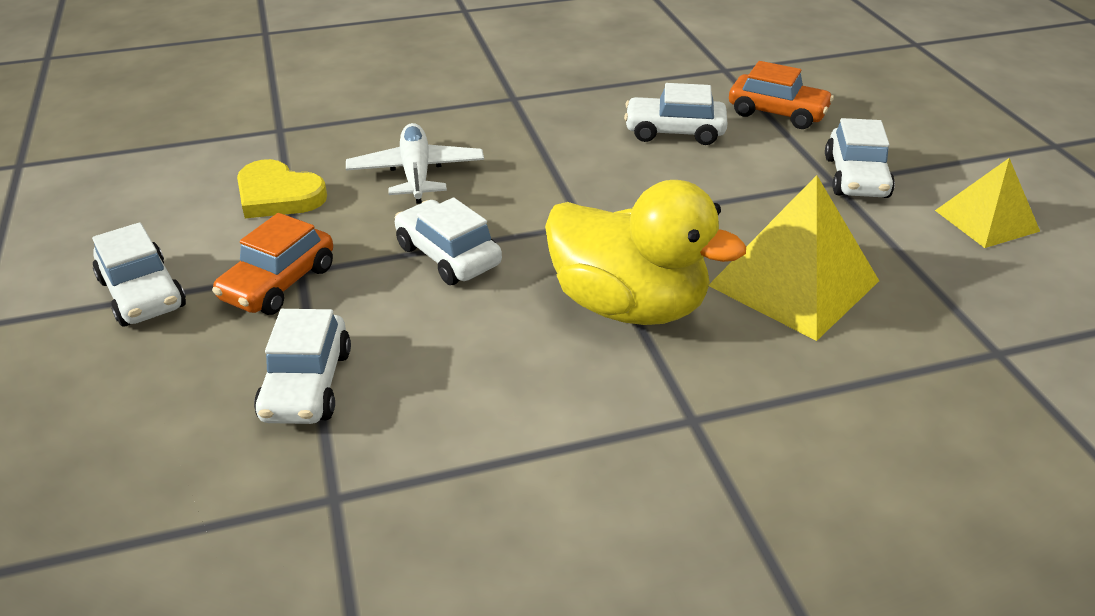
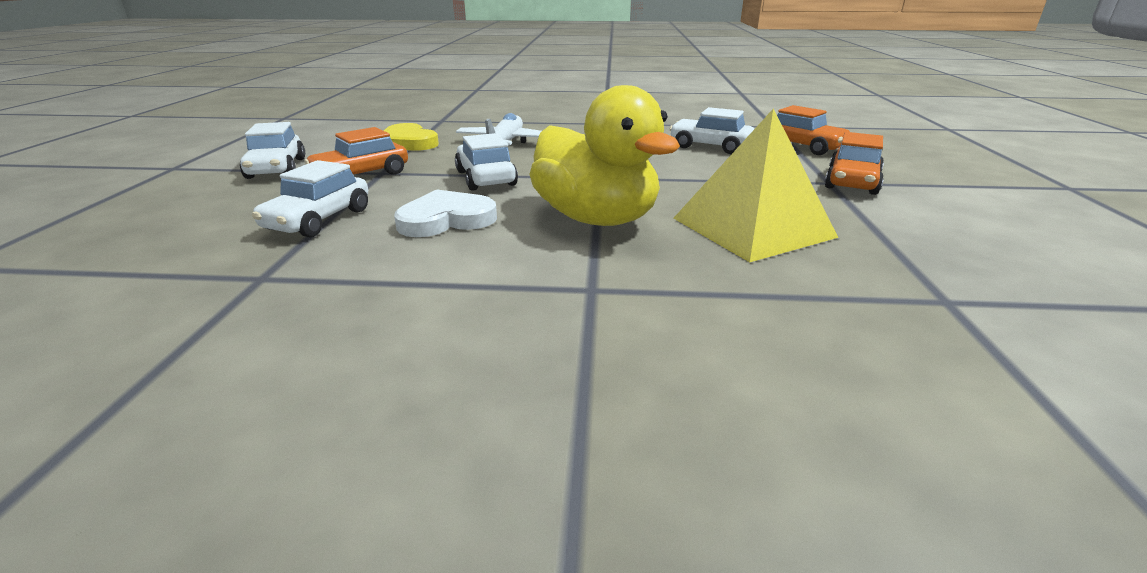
camera: 20 degrees right, 10 degrees down
(462, 347) = (446, 219): none -> white heart
(855, 177) = (851, 182): white car -> orange car
(987, 220) = (973, 219): yellow pyramid -> none

